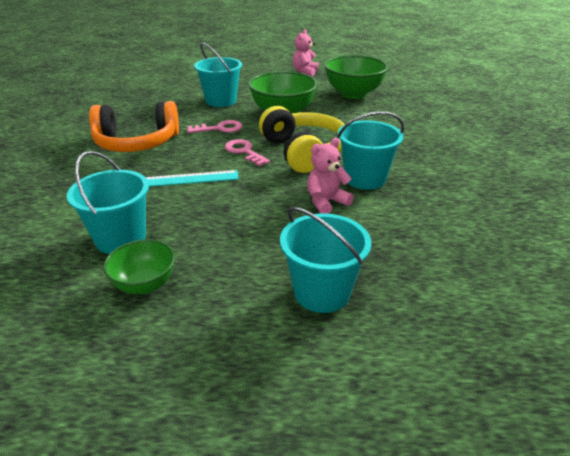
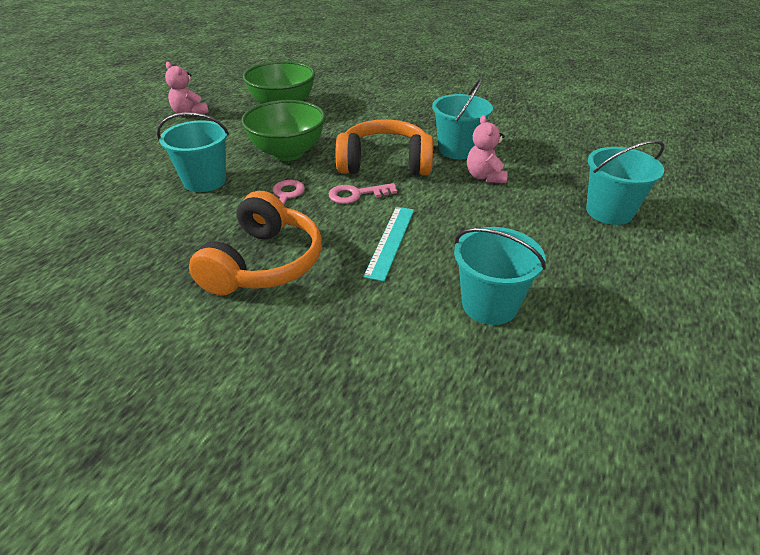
camera: 65 degrees left, 5 degrees up
(145, 285) = (575, 299): green bowl -> none
(303, 151) = (385, 163): yellow headphones -> orange headphones

